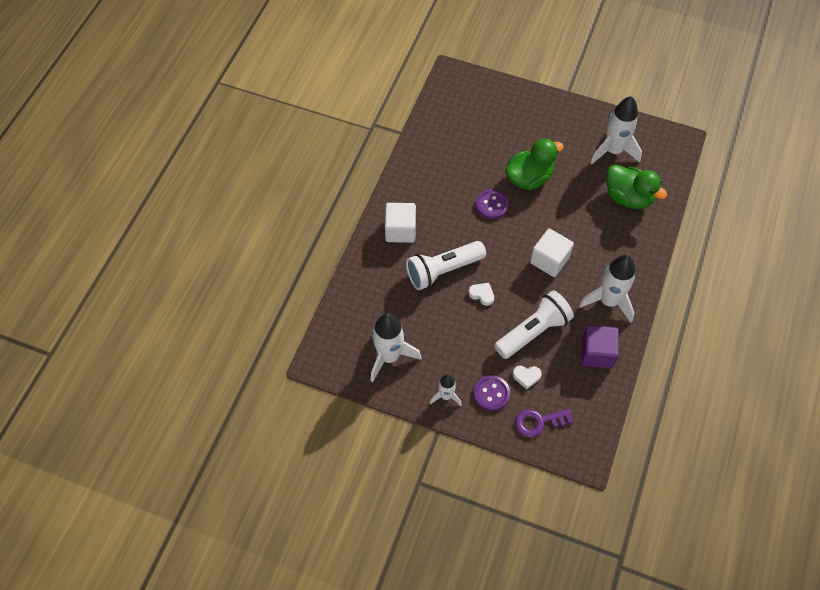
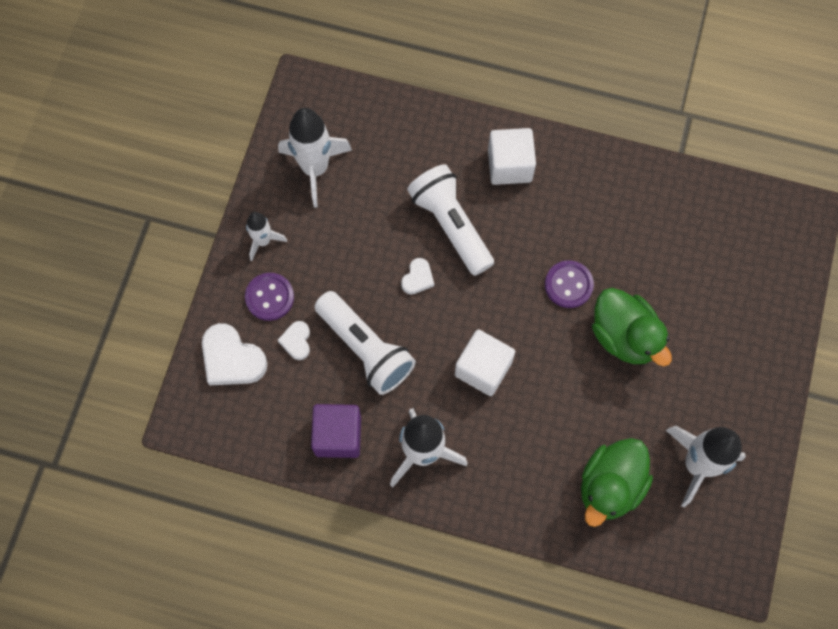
camera: 85 degrees right, 10 degrees up
(539, 422) = (232, 359): purple key -> white heart

